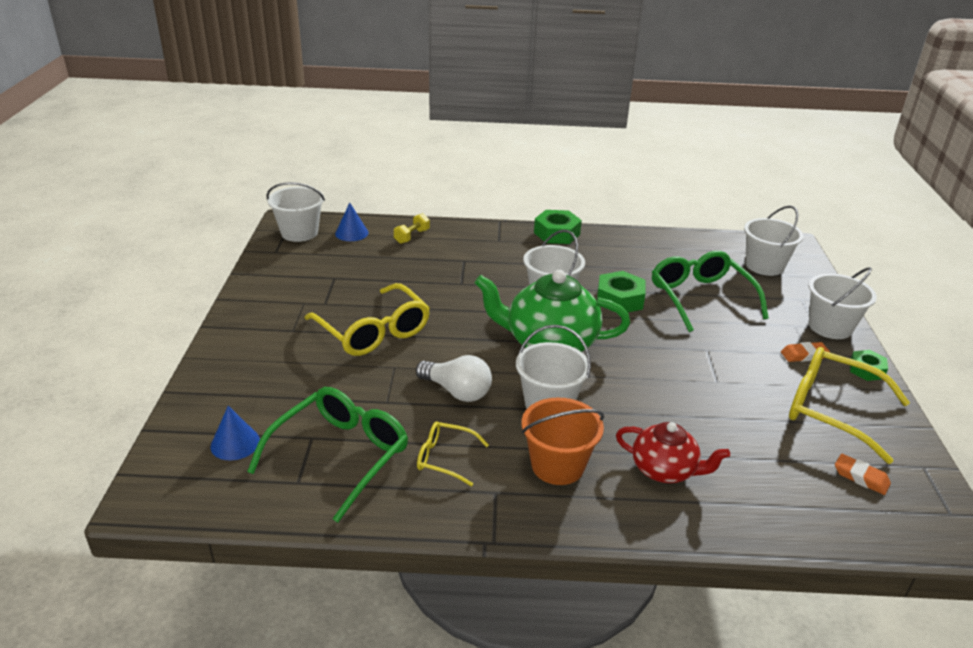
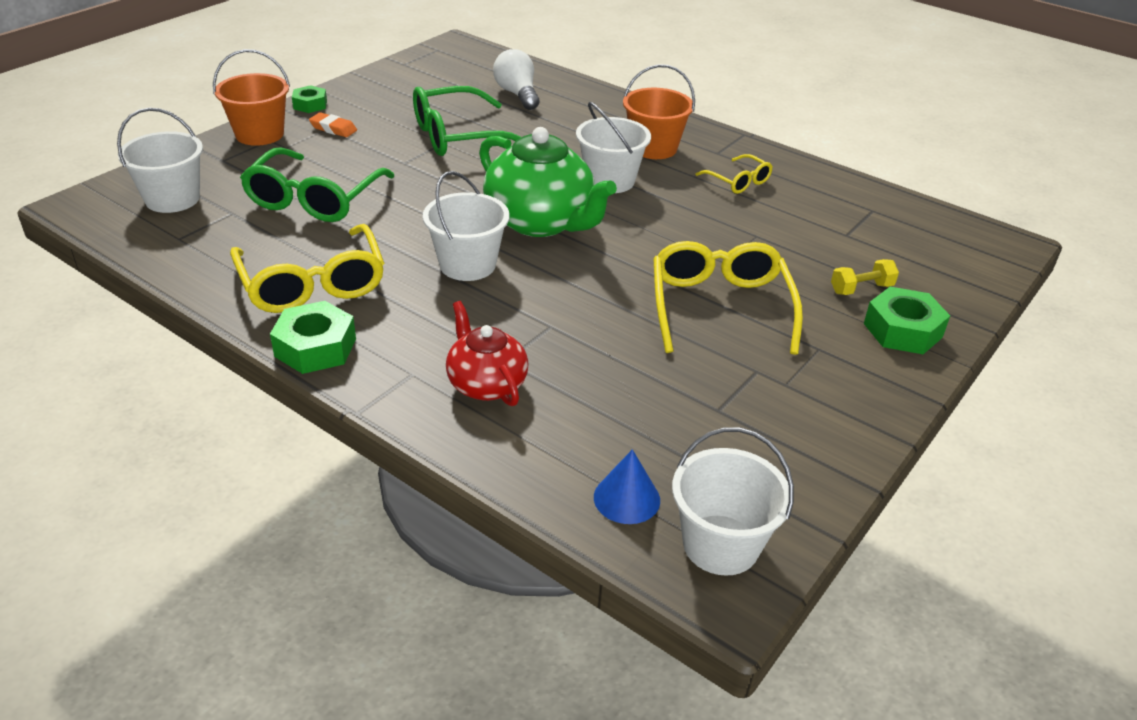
camera: 145 degrees left, 5 degrees up
(235, 443) = (922, 255): blue cone -> none
(340, 455) = (827, 213): green glasses -> green glasses (458, 136)
(412, 236) = (533, 442): yellow dumbbell -> yellow dumbbell (861, 289)
(457, 391) = (682, 218): white light bulb -> white light bulb (517, 94)
(619, 299) = (399, 231): green nut -> green nut (902, 330)
(664, 470) = (578, 120): red teapot -> red teapot (486, 384)
(830, 327) = (259, 134): white bucket -> orange bucket
(831, 410) = (395, 100): yellow glasses -> yellow glasses (312, 284)
(861, 477) = (455, 74): orange eraser -> none

